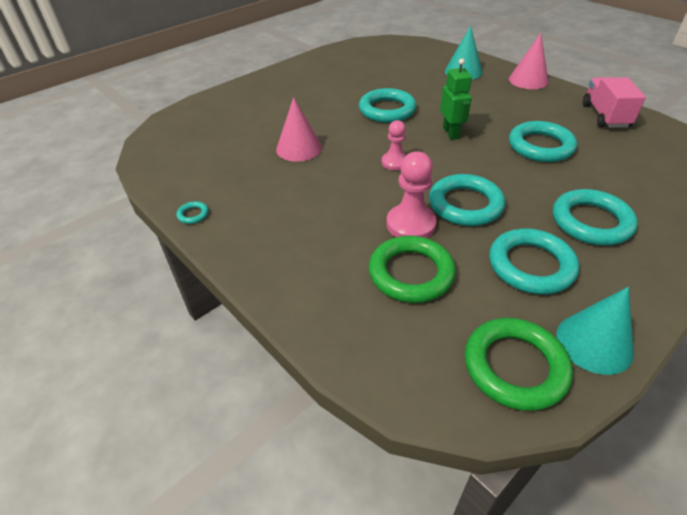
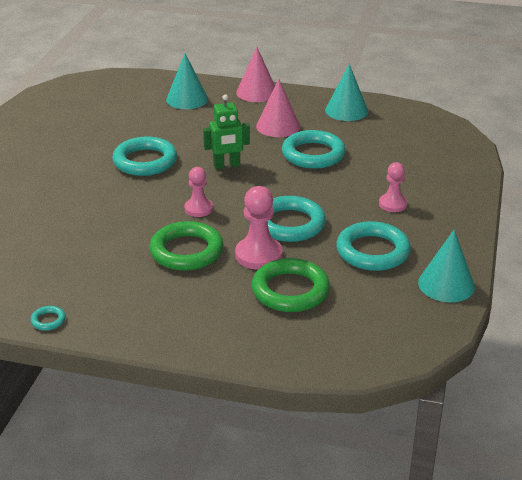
camera: 35 degrees left, 10 degrees down
(299, 148) = (91, 226): pink cone -> pink cone (278, 126)
(451, 133) = (227, 165): green robot -> green robot turned 120 degrees clockwise
(515, 366) = (408, 319): green ring -> green ring (186, 251)
(591, 222) = (393, 204): turquoise ring -> pink pawn
(605, 116) = (346, 110): pink truck -> turquoise cone

